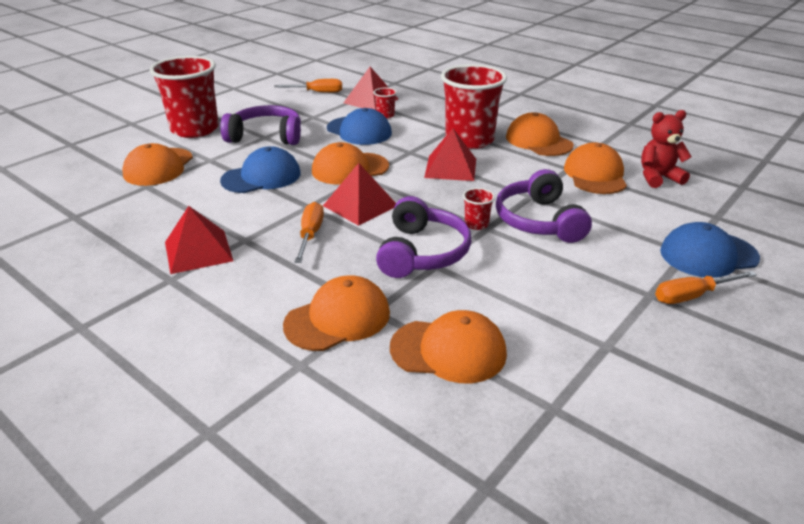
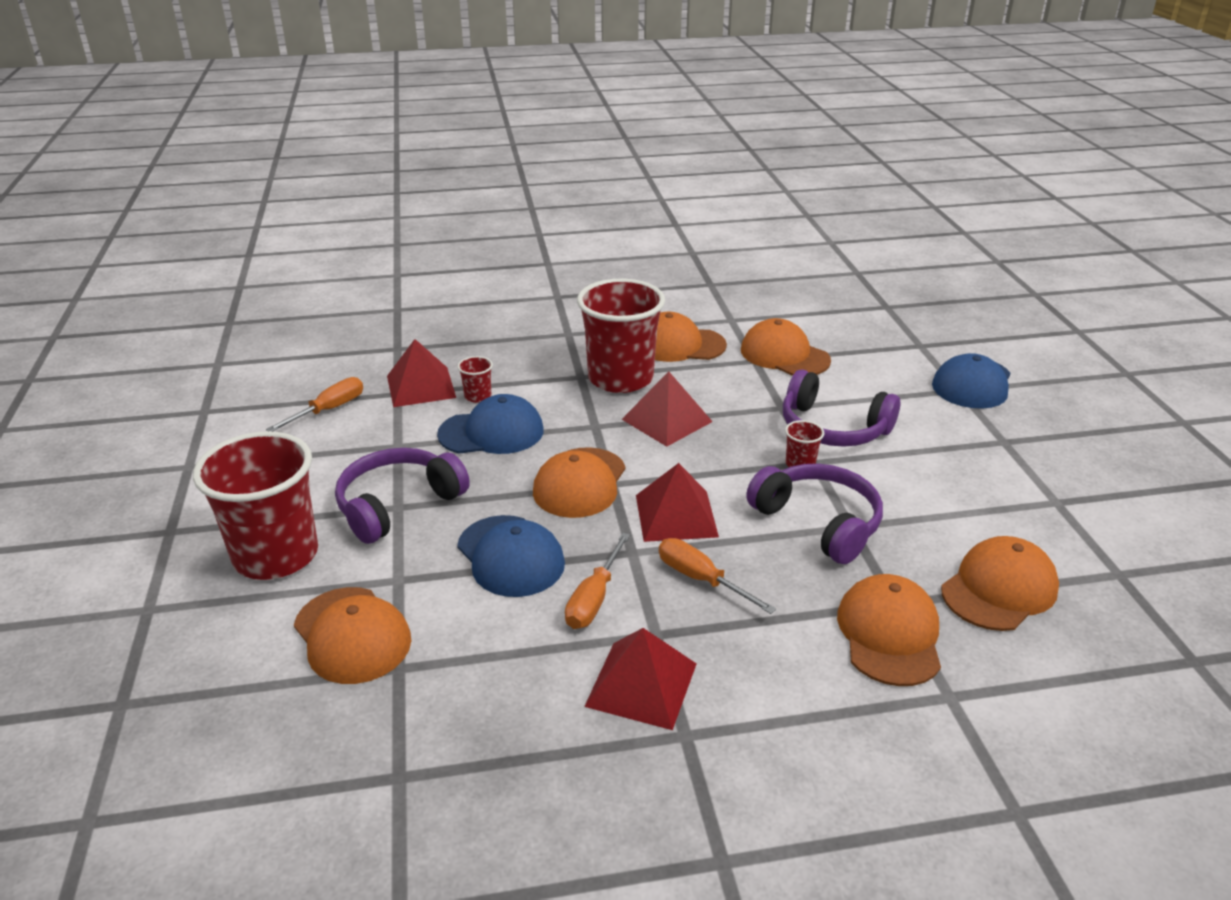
camera: 50 degrees left, 0 degrees up
(261, 177) = (510, 556): blue cap -> blue cap turned 135 degrees clockwise
(658, 178) = (827, 331): red teddy bear -> none
(692, 296) = (1022, 424): orange screwdriver -> orange screwdriver (594, 598)

